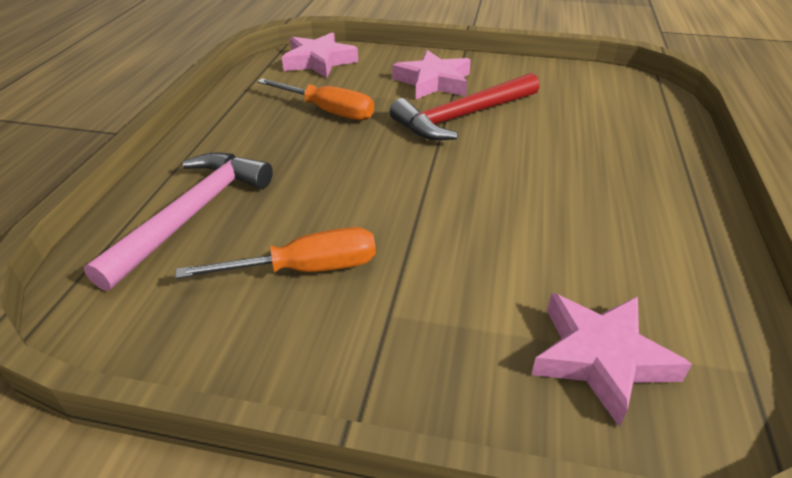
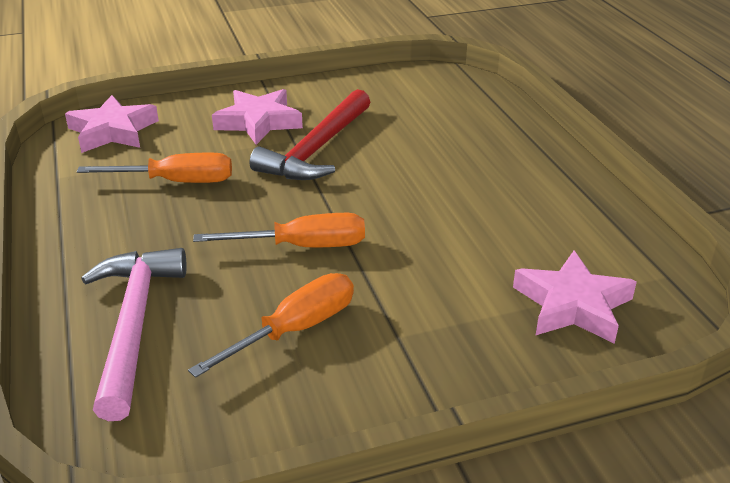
camera: 30 degrees left, 5 degrees down
(378, 196) = (303, 246): none -> orange screwdriver

